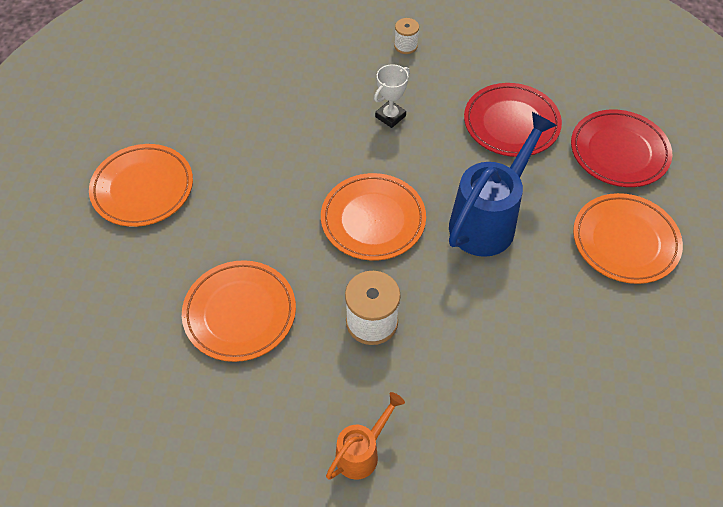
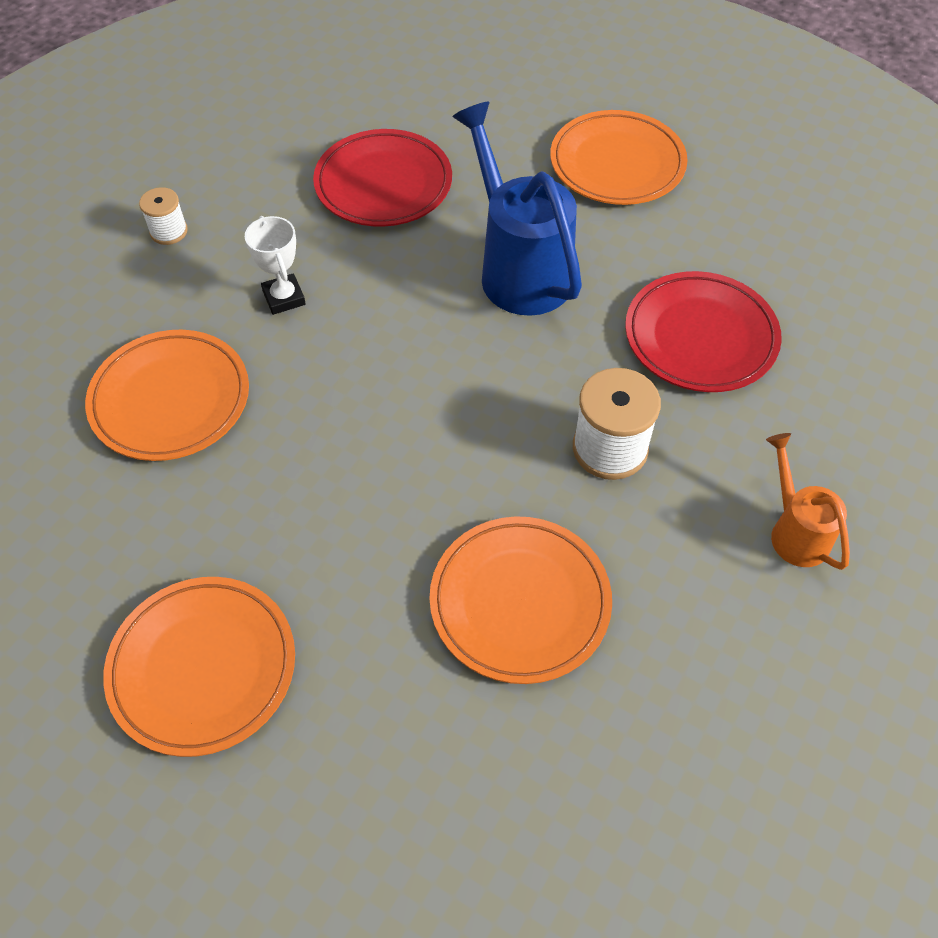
camera: 65 degrees left, 0 degrees up
(373, 220) = (448, 385): orange plate -> orange plate (170, 400)
(619, 152) = (491, 112): red plate -> red plate (700, 337)

